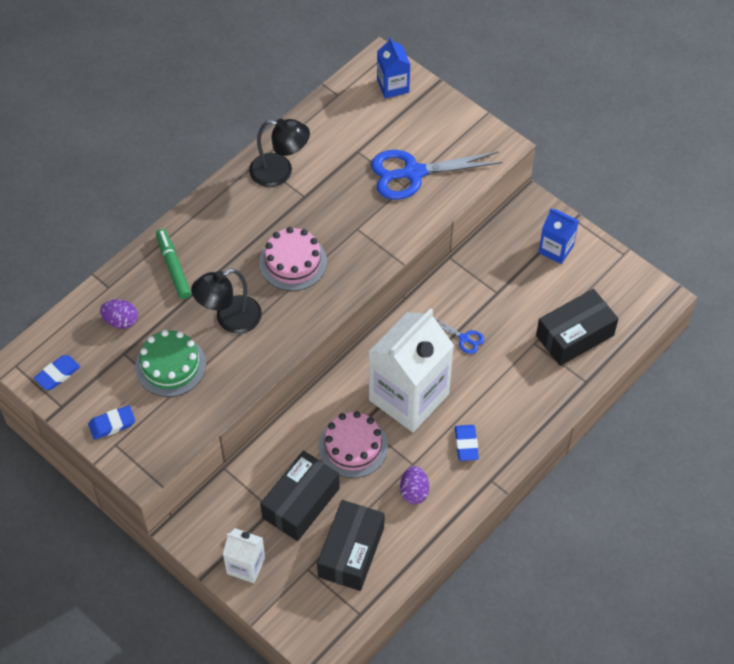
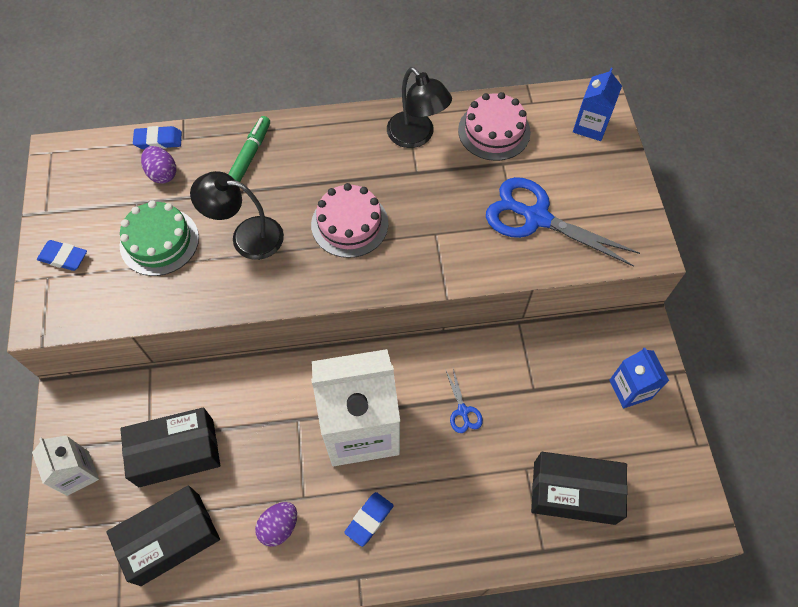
camera: 40 degrees right, 5 degrees up
(57, 374) = (71, 183): blue eraser -> blue eraser (158, 140)
(353, 446) = (269, 436): pink cake -> pink cake (494, 131)

